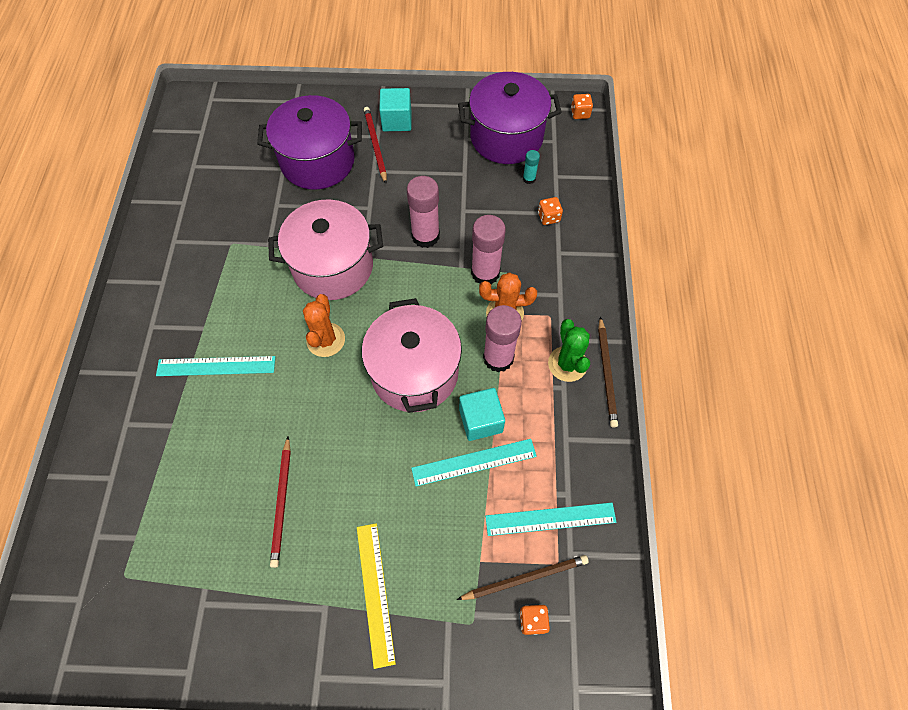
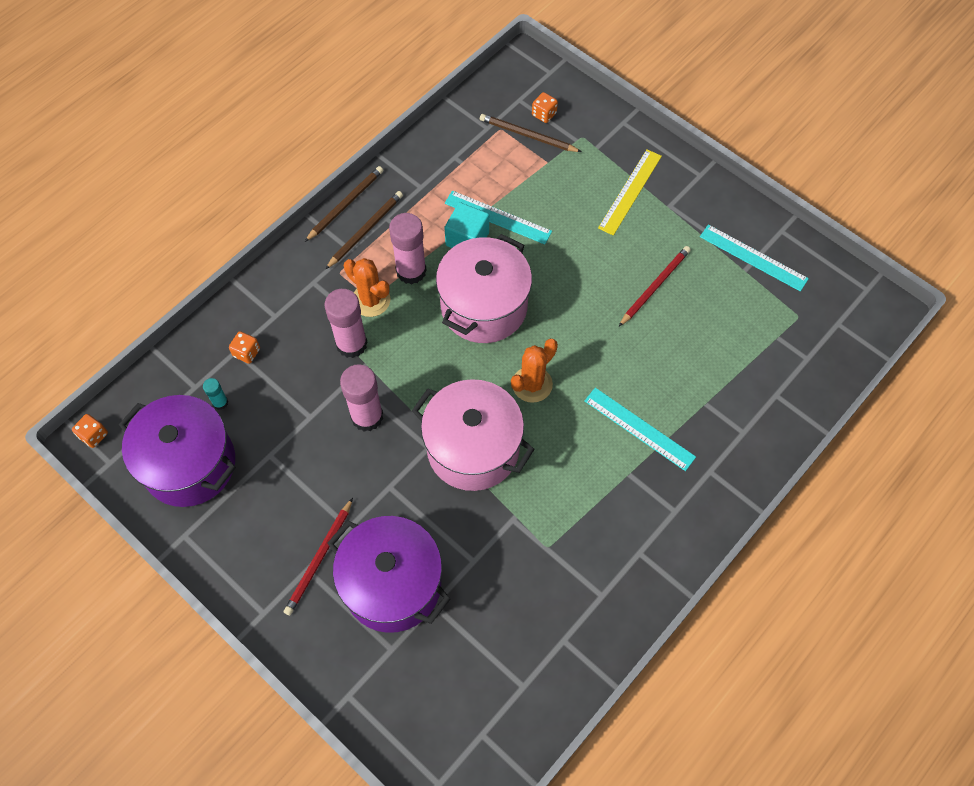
camera: 140 degrees left, 0 degrees up
(397, 121) = (270, 574): turquoise cube -> none
(550, 519) = (480, 152): turquoise ruler -> turquoise ruler (753, 257)
(567, 364) = (365, 230): green cactus -> brown pencil

